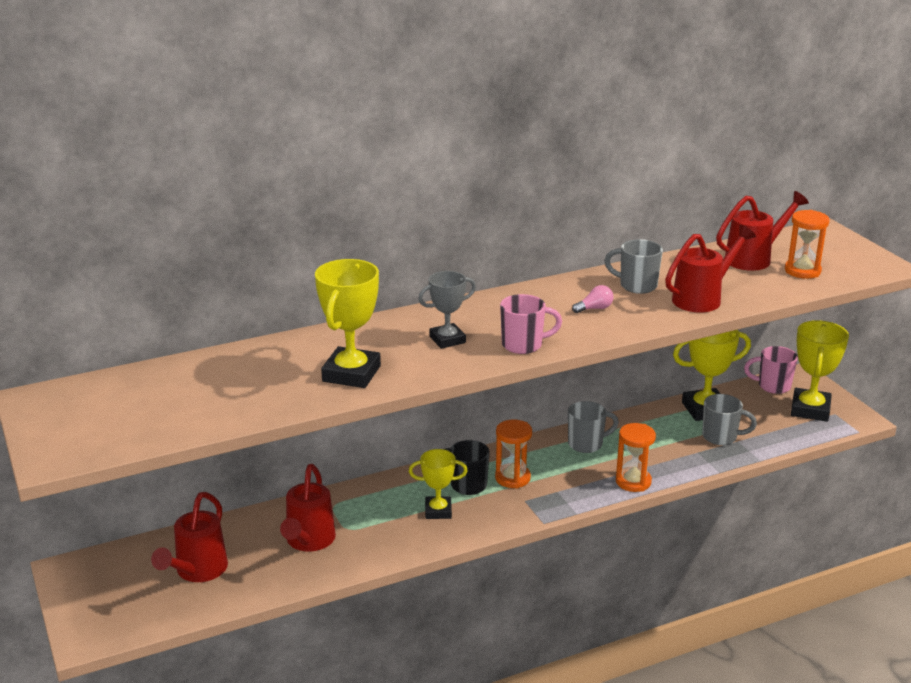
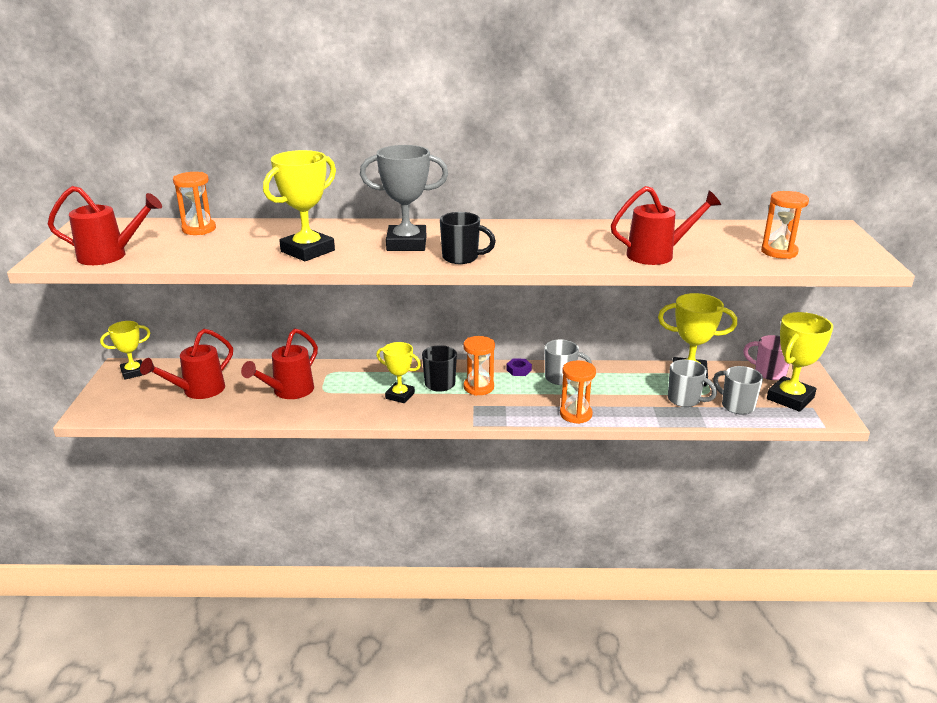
camera: 25 degrees right, 0 degrees up
(88, 571) = (133, 372): none -> yellow trophy
(186, 373) = (199, 229): none -> orange hourglass
(447, 340) = (406, 244): grey trophy -> grey trophy, size x1.58
(523, 345) = (461, 258): pink mug -> black mug
(536, 446) = (518, 370): none -> purple nut
(594, 308) = (552, 245): pink light bulb -> none
(636, 286) = (608, 237): grey mug -> grey mug (736, 406)
(753, 258) = (740, 236): red watering can -> red watering can (110, 256)

